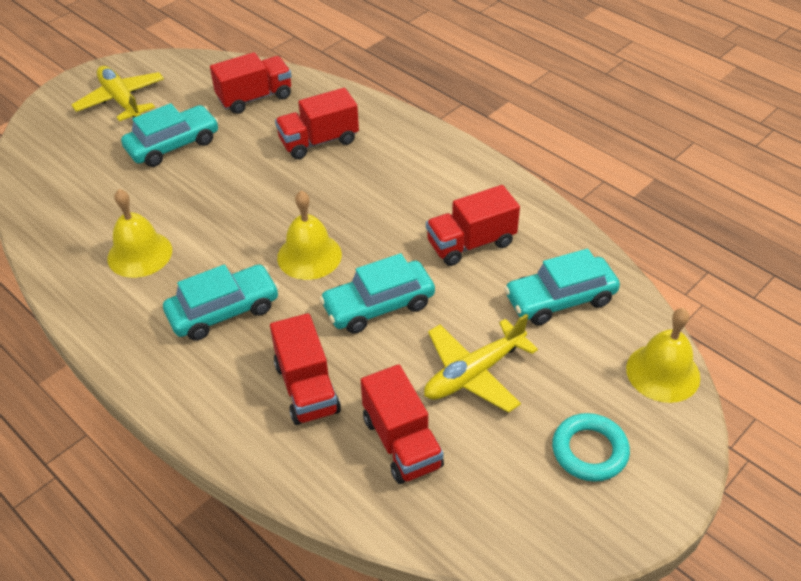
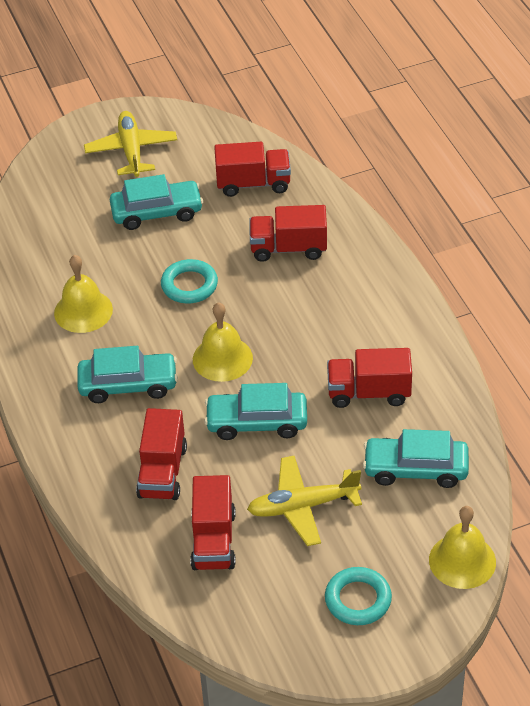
camera: 25 degrees right, 0 degrees up
(239, 199) = (189, 285): none -> turquoise ring

